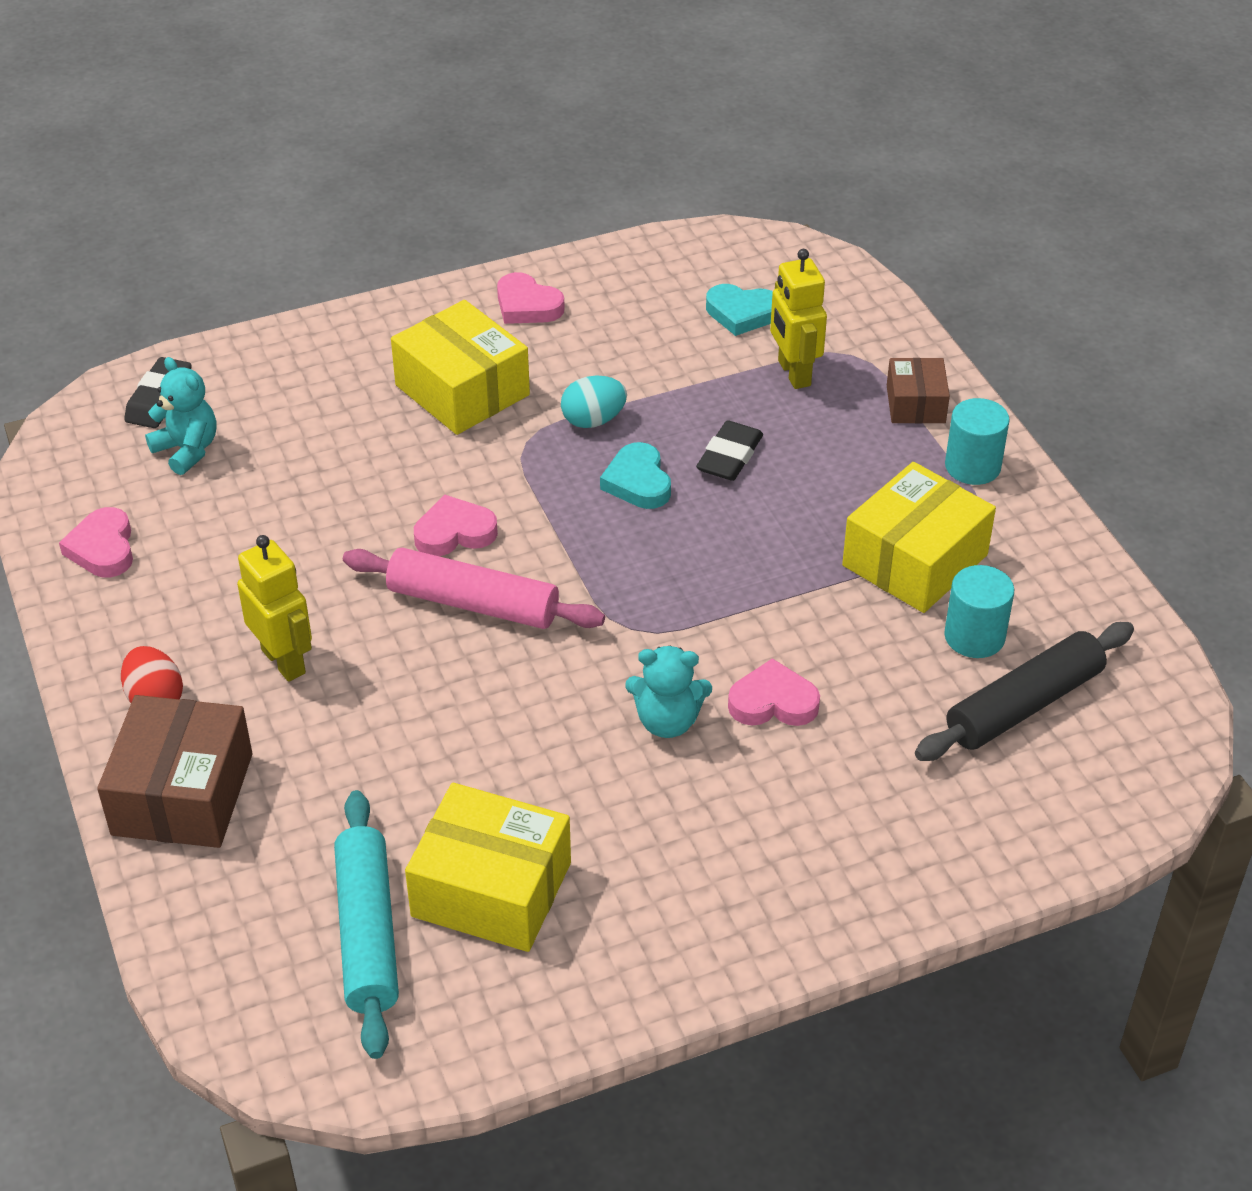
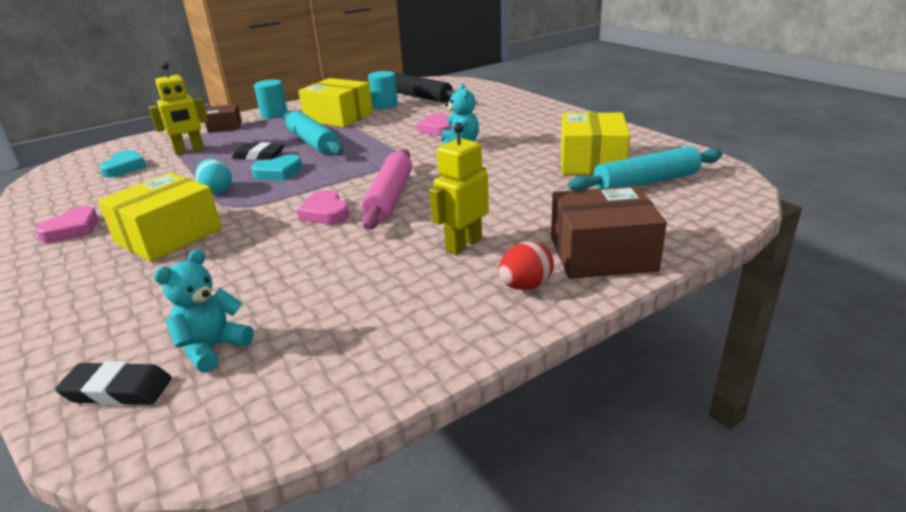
camera: 100 degrees left, 15 degrees down
(103, 548) = (357, 362): pink heart -> none
(768, 521) = (313, 142): none -> turquoise rolling pin

